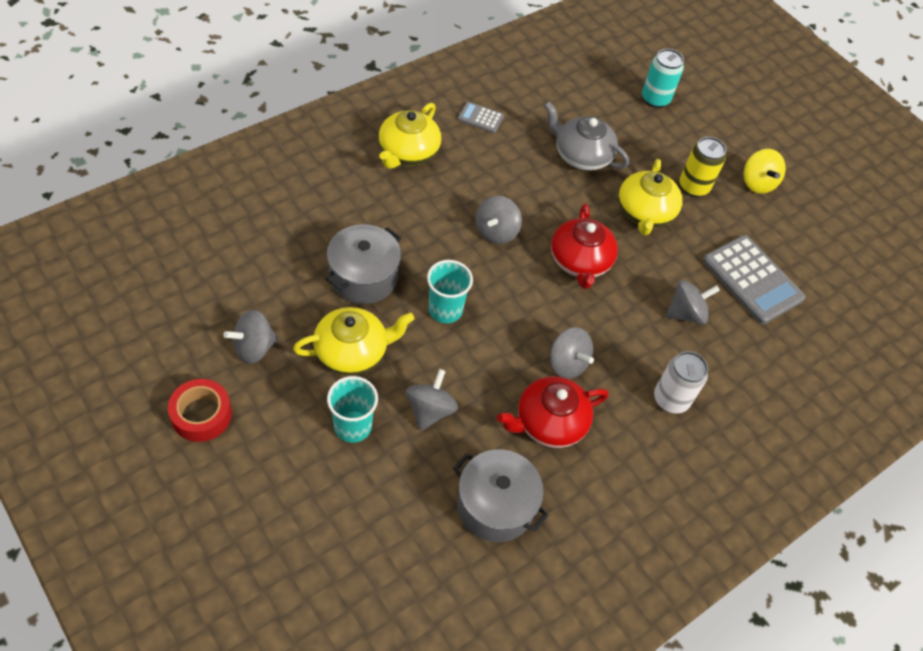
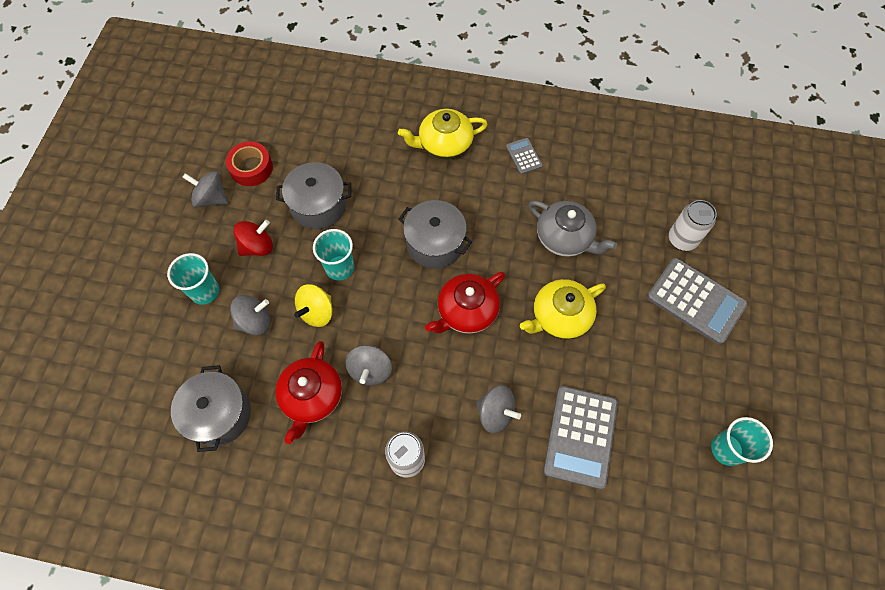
camera: 55 degrees right, 10 degrees up
(201, 415) = (144, 214): red tape -> red tape (251, 168)
(352, 352) = (257, 246): yellow teapot -> red spinning top
(496, 232) = (435, 243): grey spinning top -> grey pot
(549, 422) = (312, 396): red teapot -> red teapot turned 105 degrees counterclockwise
(581, 155) = (565, 238): grey teapot -> grey teapot turned 135 degrees clockwise
(655, 99) = (682, 239): turquoise can -> white can
(693, 187) = (625, 329): yellow can -> none
(710, 134) = (695, 301): none -> grey calculator
(757, 183) = (686, 370): yellow spinning top -> yellow spinning top (317, 312)
(834, 212) = (726, 449): none -> turquoise cup

